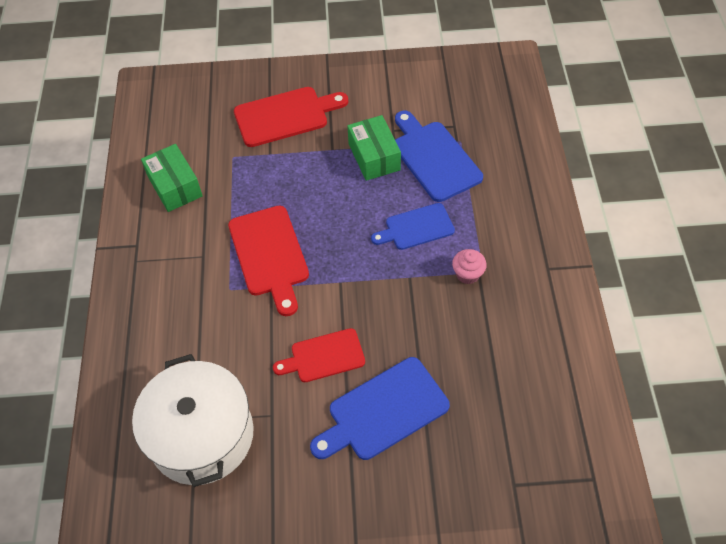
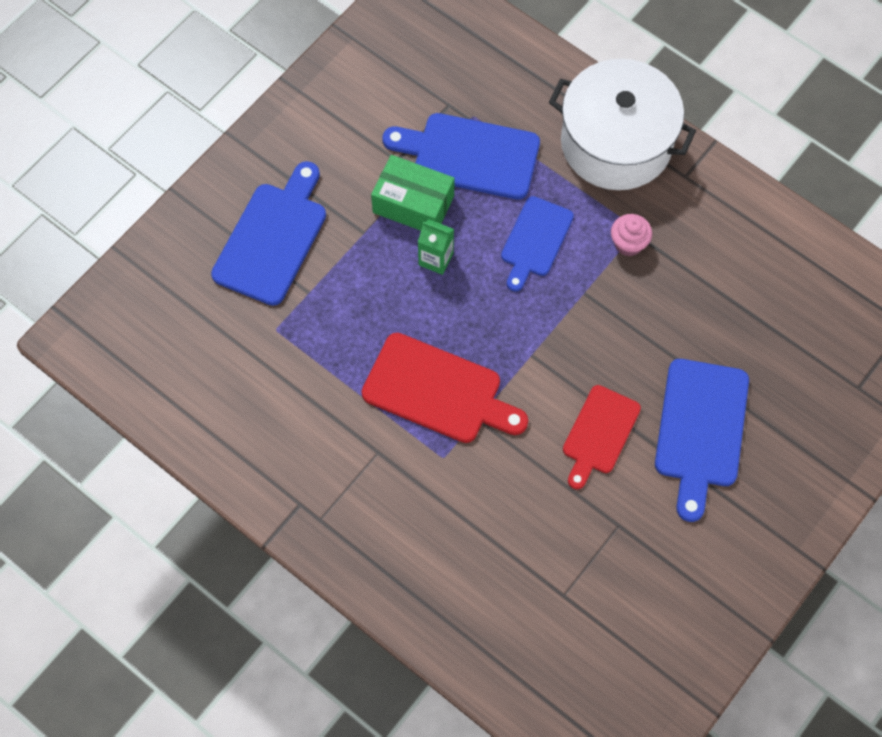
camera: 50 degrees left, 10 degrees up
(175, 186) = (258, 413): green box -> none
(202, 435) = (584, 601): white pot -> white pot (616, 143)
(285, 116) = (273, 238): red cutting board -> blue cutting board
(351, 192) = (436, 259): none -> green carton

